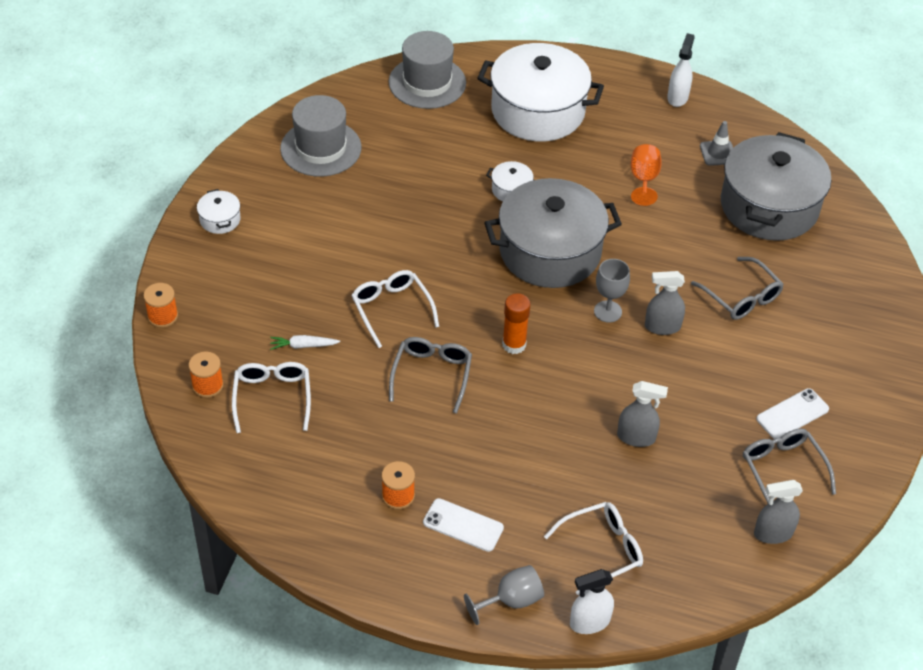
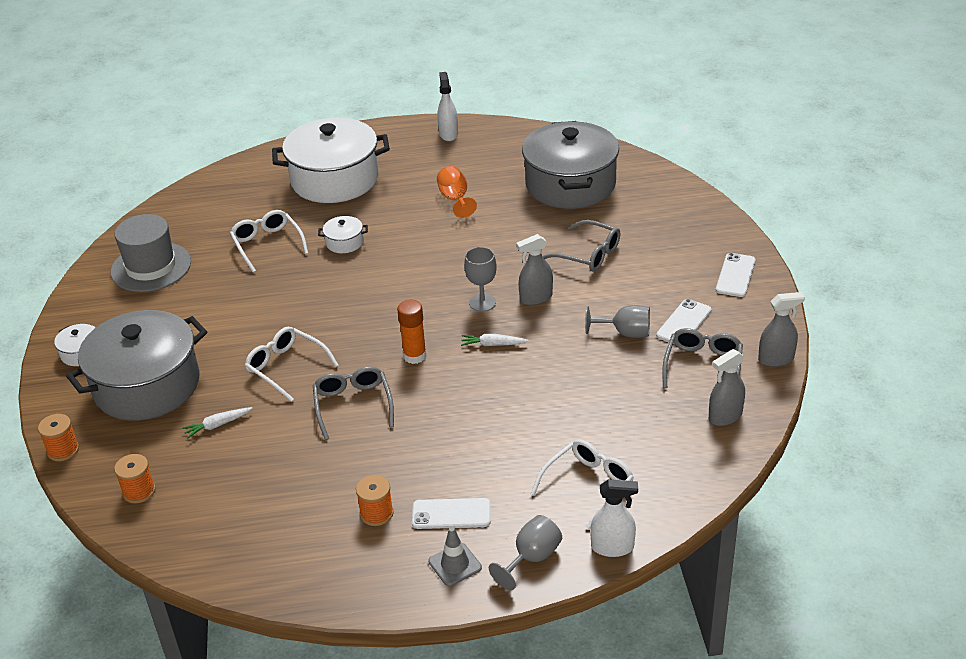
camera: 20 degrees left, 10 degrees down
(272, 398) = (210, 478): white glasses -> white glasses (267, 245)
(427, 82) = (224, 189): grey hat -> none
(550, 251) = (405, 276): grey pot -> grey pot (147, 385)
(589, 622) = (612, 547): white spray bottle -> white spray bottle turned 135 degrees counterclockwise
(593, 362) = (493, 344): none -> white carrot
(636, 437) = (564, 387): grey spray bottle -> grey spray bottle (776, 359)
(718, 153) = (505, 161): grey traffic cone -> grey traffic cone (455, 564)
(728, 402) = (625, 333): none -> grey goblet
(783, 470) = (702, 366): grey glasses -> grey glasses turned 60 degrees clockwise
(877, 381) = (735, 275): none -> white phone

